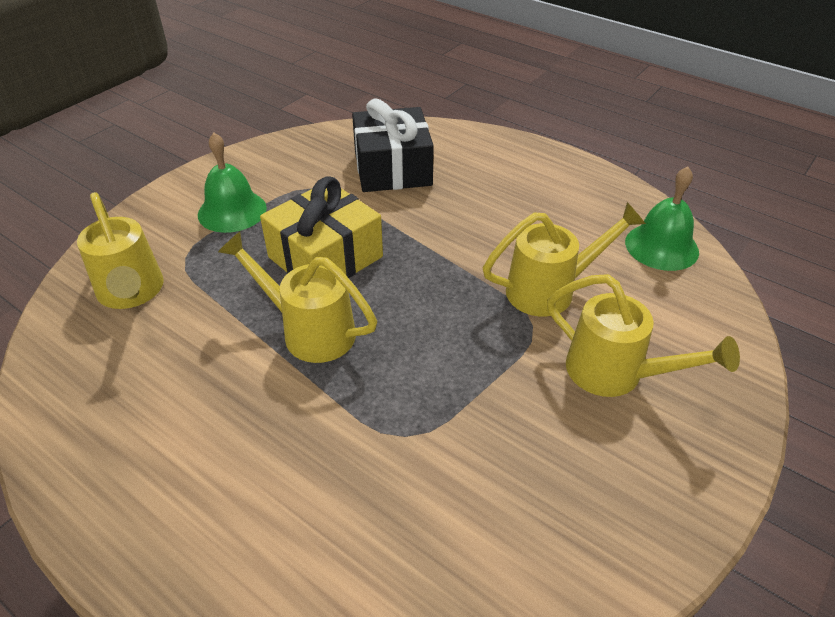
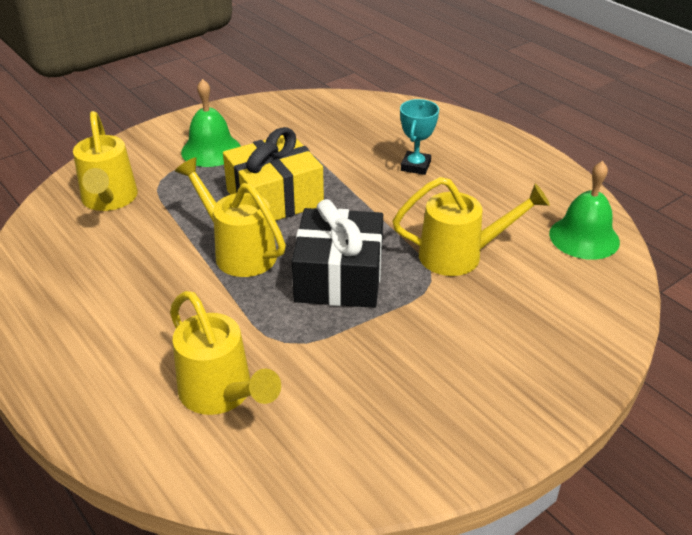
camera: 15 degrees right, 5 degrees down
(392, 168) = (363, 135): black gift -> black gift (339, 277)
(461, 194) = (415, 166): none -> turquoise trophy
(615, 373) = (487, 330): yellow watering can -> yellow watering can (221, 394)

